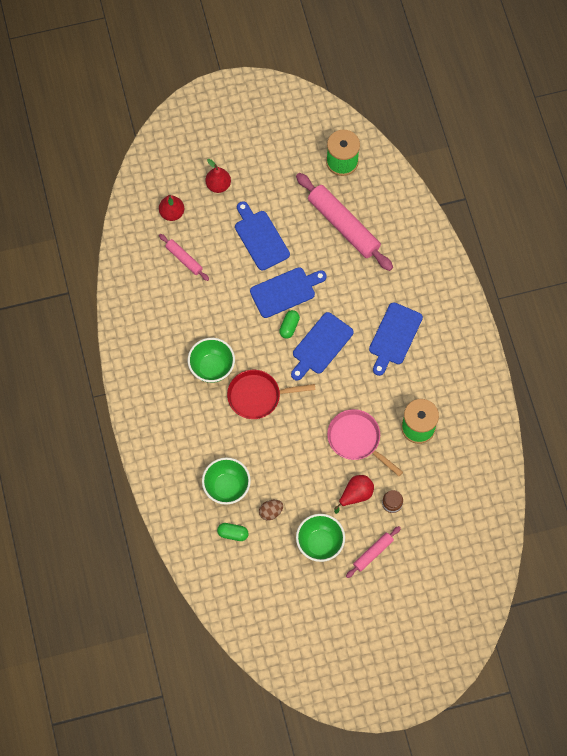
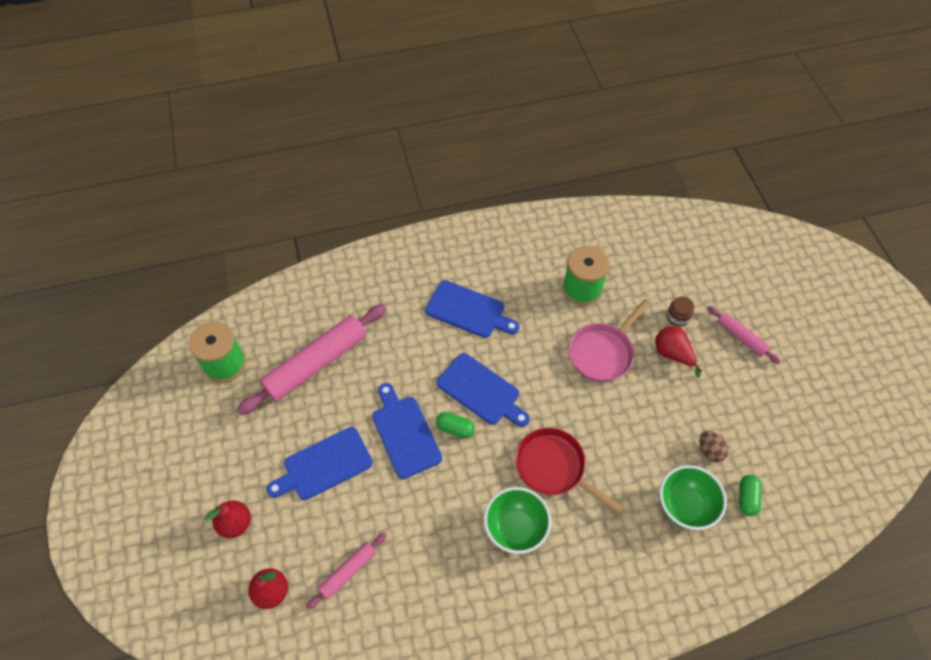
camera: 90 degrees left, 10 degrees down
(258, 396) = (554, 467): red pan -> red pan turned 135 degrees clockwise
(320, 543) = (740, 394): green bowl -> none

